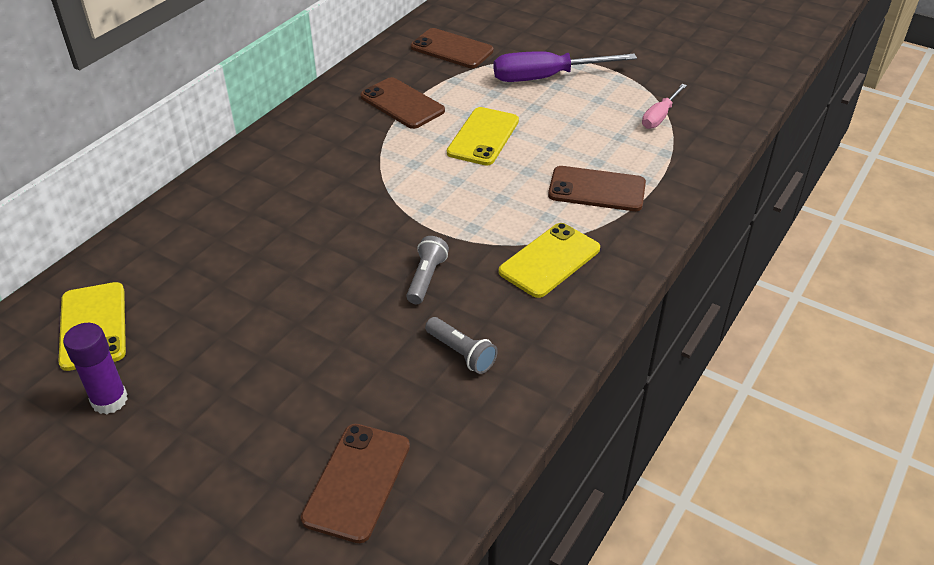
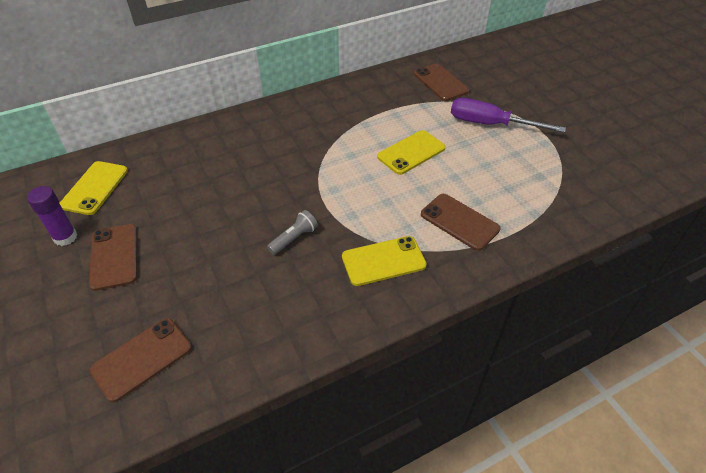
camera: 30 degrees right, 5 degrees up
(402, 104) = (377, 110): brown phone -> brown phone (114, 256)
(461, 353) = (272, 302): grey flashlight -> none
(660, 116) = (553, 183): pink screwdriver -> none

